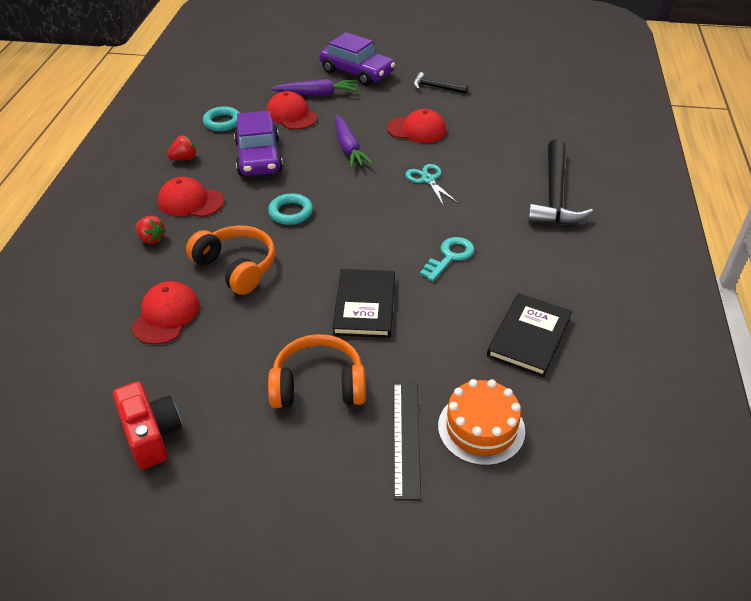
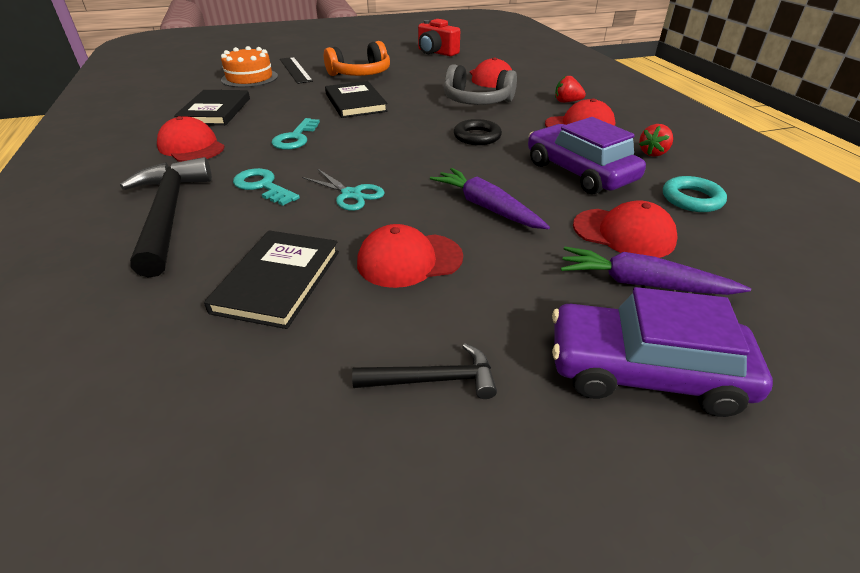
camera: 155 degrees right, 5 degrees down
(236, 267) = (476, 101): orange headphones -> grey headphones
(291, 212) = (477, 136): turquoise ring -> black ring
(317, 94) = (642, 283): purple carrot -> purple carrot turned 45 degrees clockwise
(488, 136) = (278, 281): none -> black book
(488, 203) = (262, 186): none -> turquoise key
(549, 270) = (191, 147): none -> red cap

